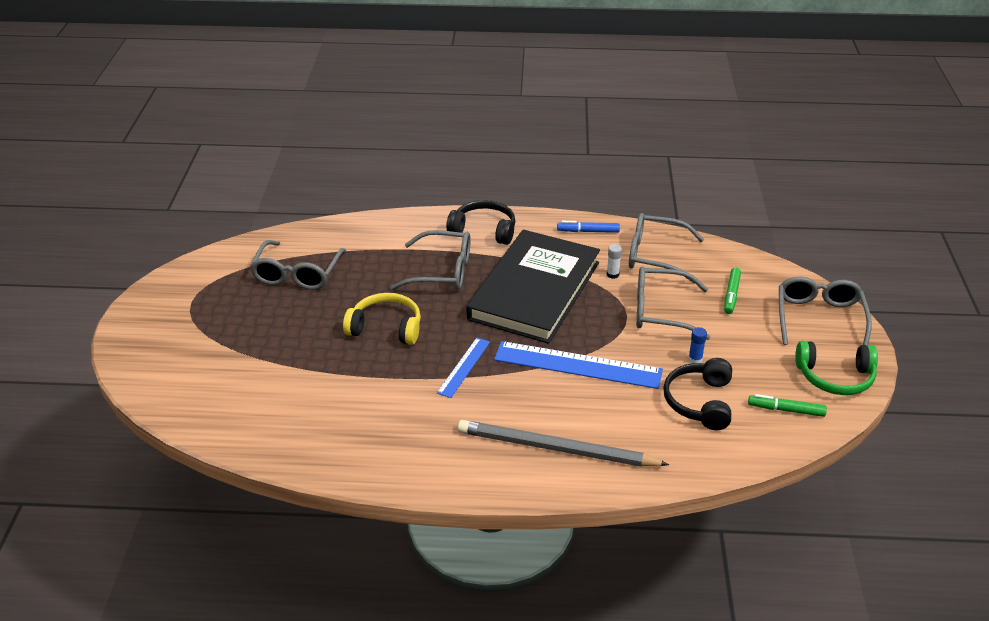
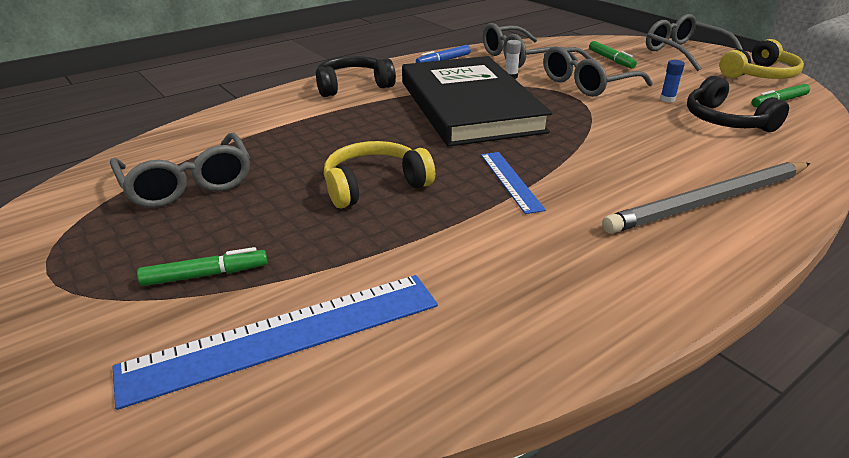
camera: 40 degrees left, 5 degrees down
(248, 341) = (206, 275): none -> green marker
(442, 271) = (360, 123): grey glasses -> none
(578, 365) = (599, 136): blue ruler -> blue ruler (285, 335)
(835, 377) = (759, 75): green headphones -> yellow headphones

